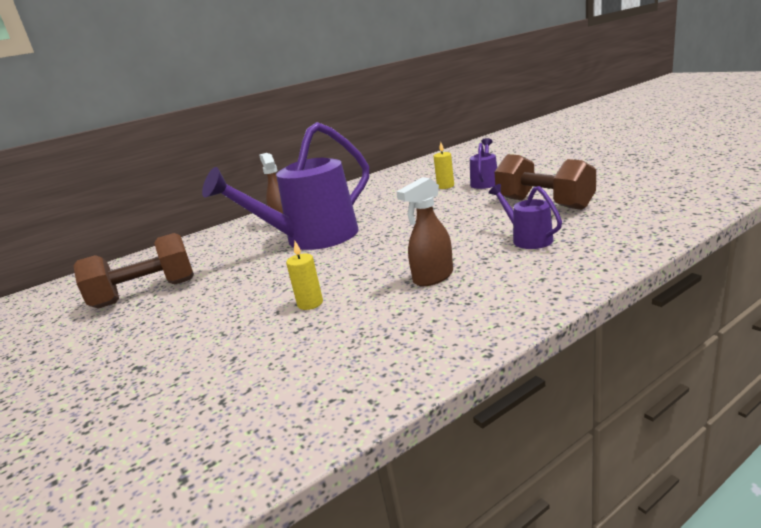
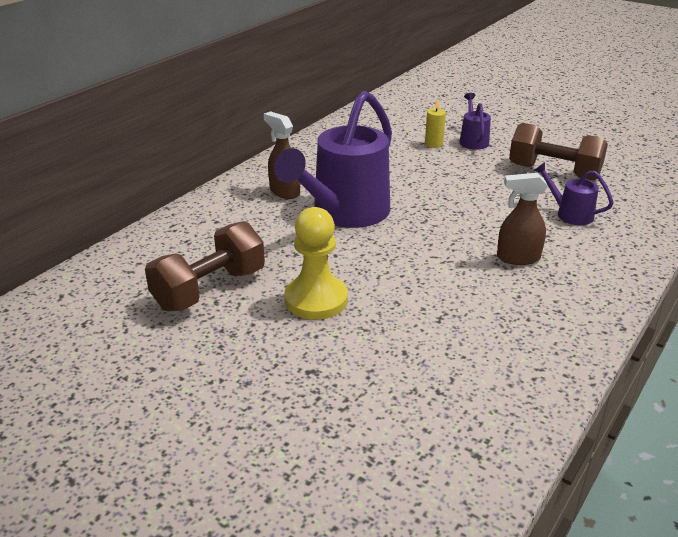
camera: 25 degrees left, 10 degrees up
(212, 305) = (316, 299): none -> yellow pawn
(310, 303) = (423, 291): yellow candle -> none
(433, 277) = (517, 258): brown spray bottle -> brown spray bottle turned 60 degrees clockwise

